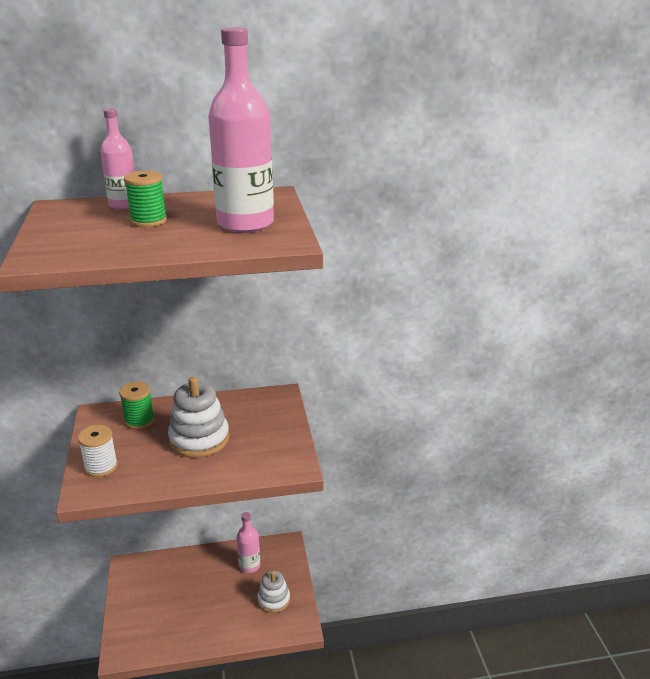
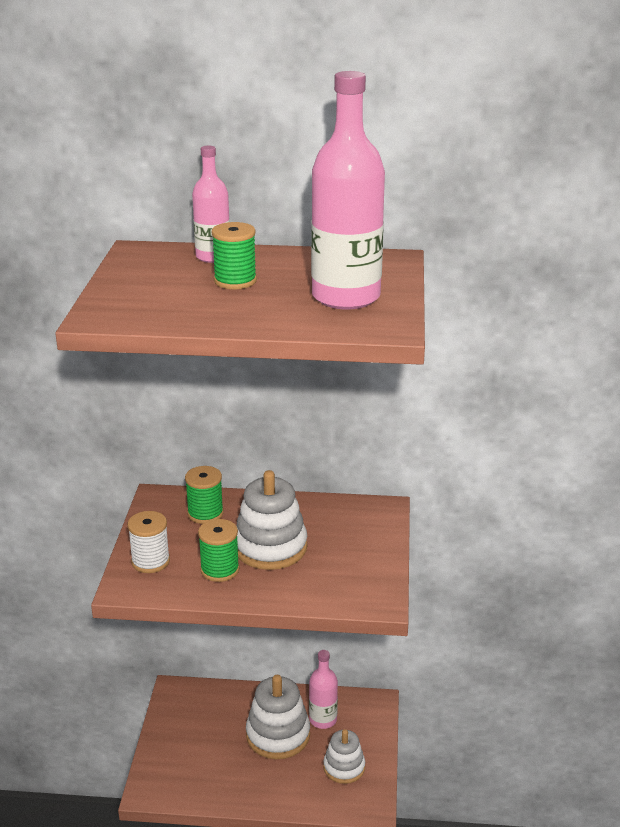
camera: 15 degrees right, 0 degrees up
(162, 464) = (220, 570): none -> green spool
(217, 585) = (278, 735): none -> white stacking toy

